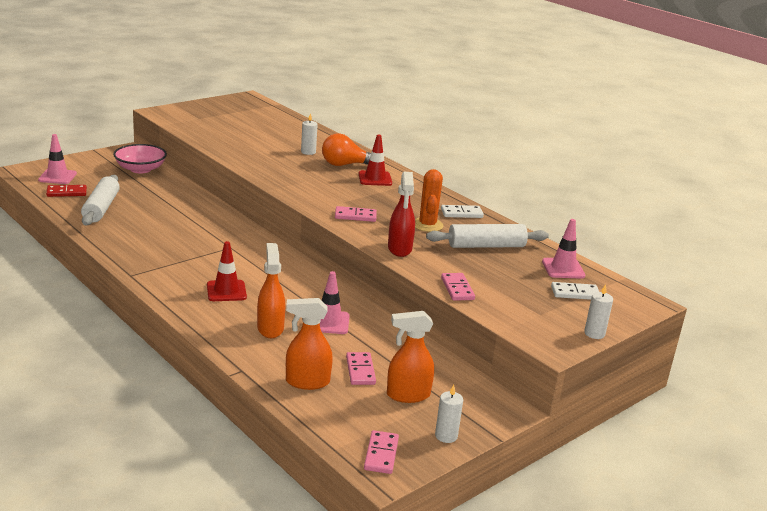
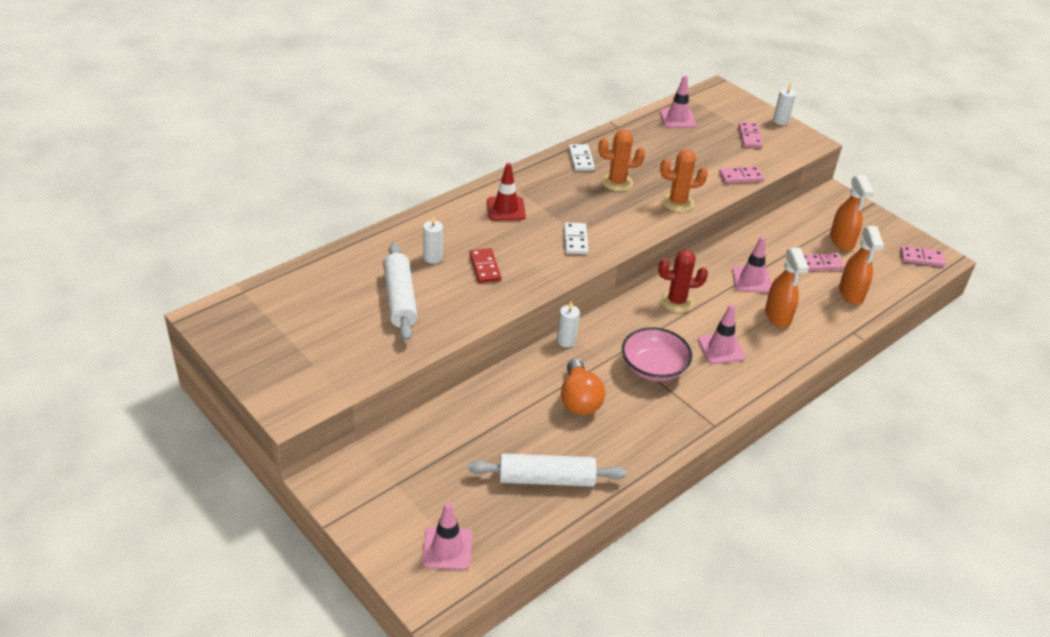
camera: 90 degrees left, 15 degrees up
(66, 192) = (503, 526): red domino -> red domino (484, 267)
(140, 169) = (402, 457): pink bowl -> pink bowl (653, 368)
(226, 291) = (721, 348): red traffic cone -> pink traffic cone
(270, 328) = (778, 316): orange spray bottle -> orange spray bottle turned 90 degrees counterclockwise
(295, 278) = (676, 301): none -> red cactus
(345, 165) = (469, 229): orange light bulb -> orange light bulb (579, 400)
(355, 216) = (612, 226): pink domino -> pink domino (750, 137)
(399, 249) = (677, 202): red spray bottle -> orange cactus
(446, 436) = (883, 226): white candle -> white candle (566, 341)
(486, 246) = (649, 153): white rolling pin -> white rolling pin (400, 299)
(575, 293) = (719, 119): white domino -> white domino (575, 240)

